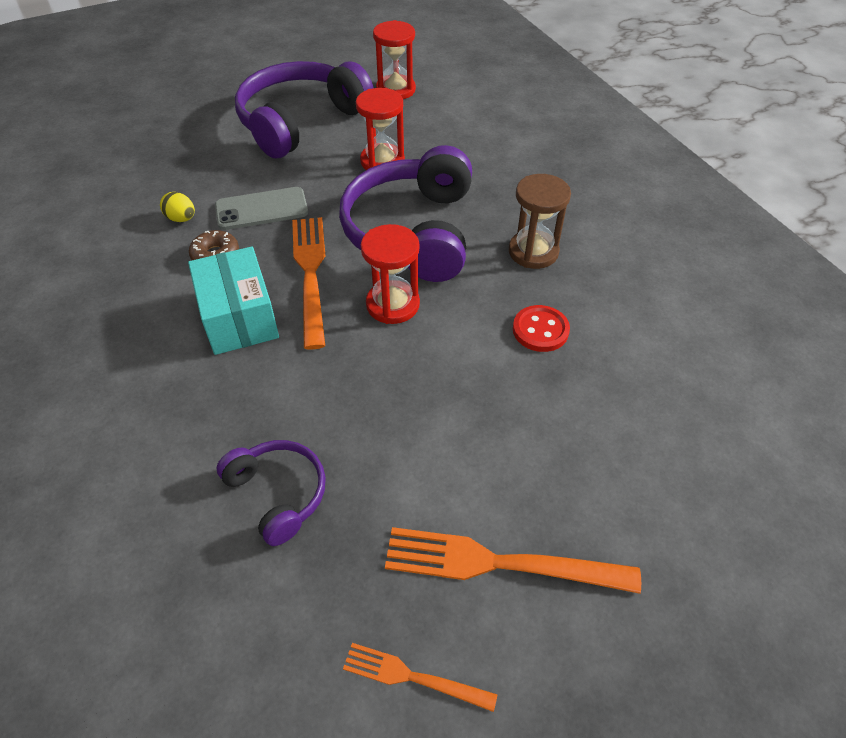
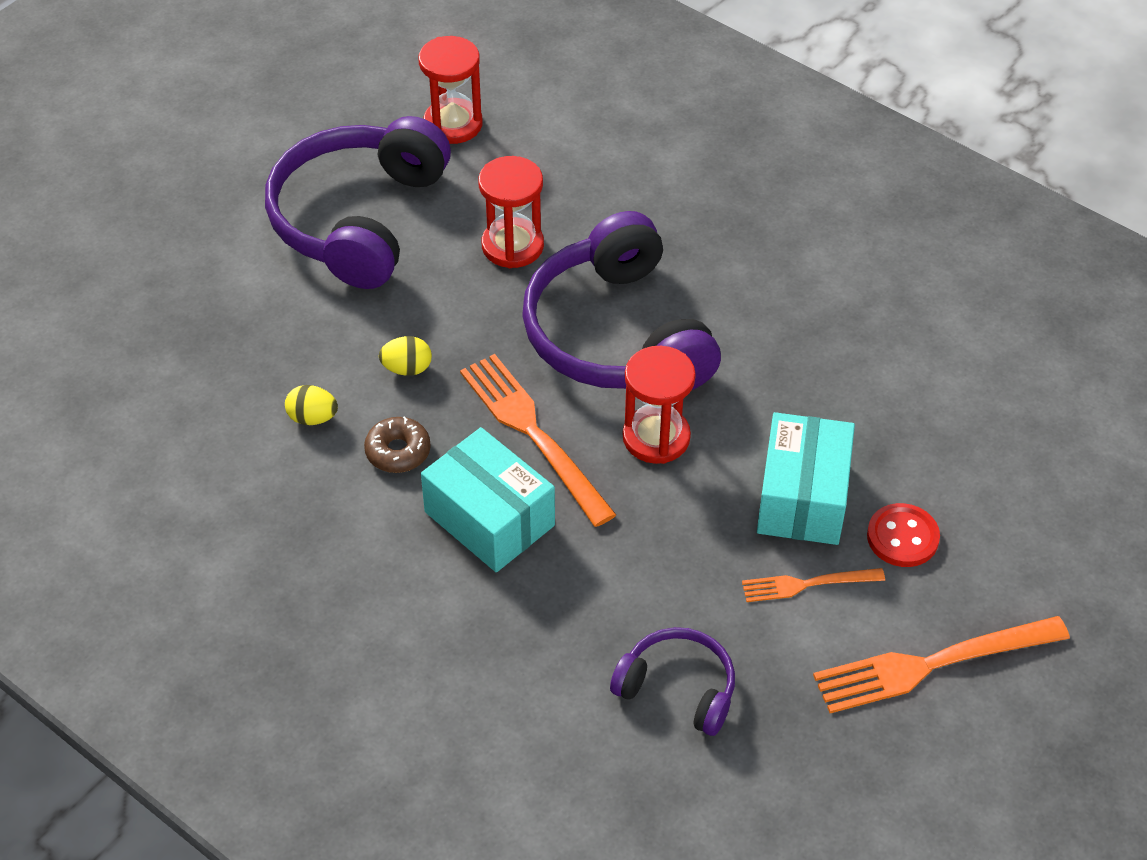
camera: 25 degrees left, 0 degrees up
(261, 209) = (407, 368): grey phone -> yellow egg
(412, 677) = (912, 791): orange fork -> orange fork (806, 584)
(473, 384) = (802, 497): none -> turquoise box
(533, 252) = (774, 312): brown hourglass -> none
(540, 330) = (836, 409): red button -> red button (902, 537)

